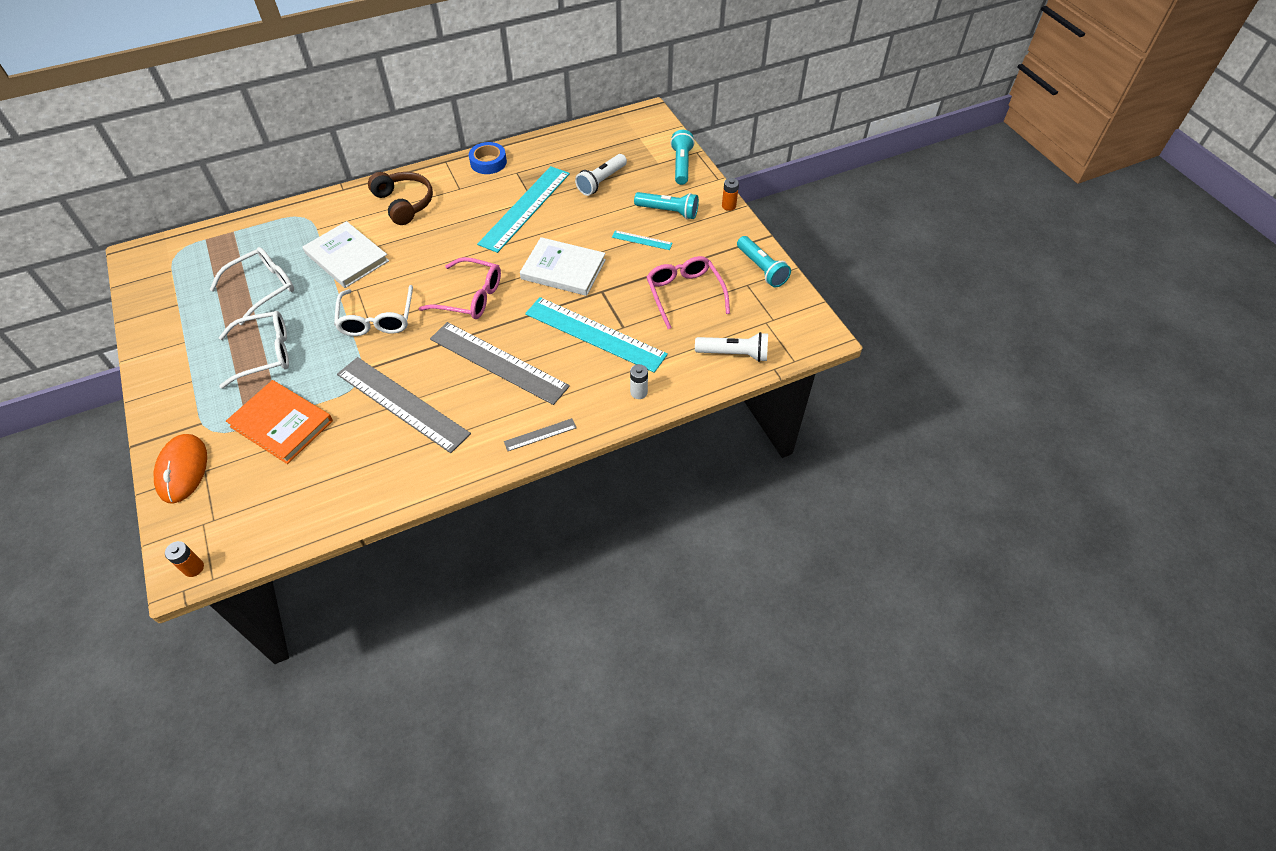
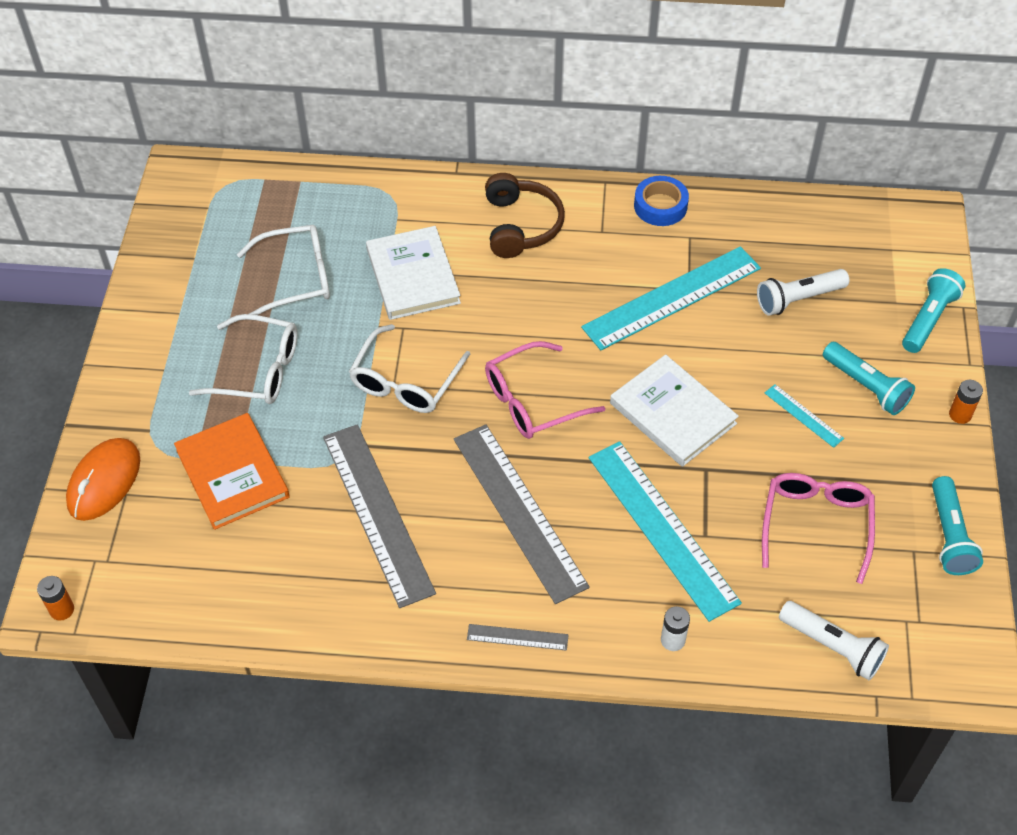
camera: 30 degrees right, 0 degrees up
(470, 297) = (533, 401): pink glasses -> pink glasses turned 105 degrees clockwise

